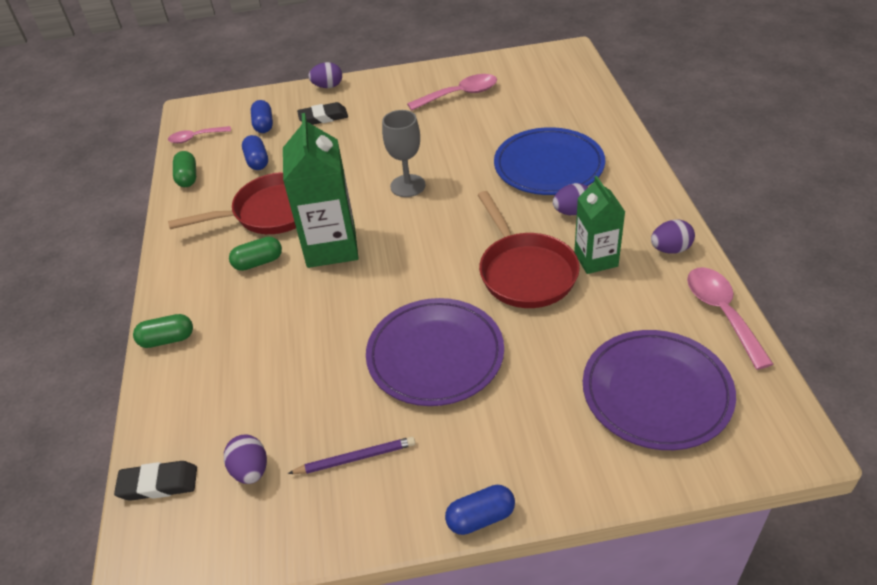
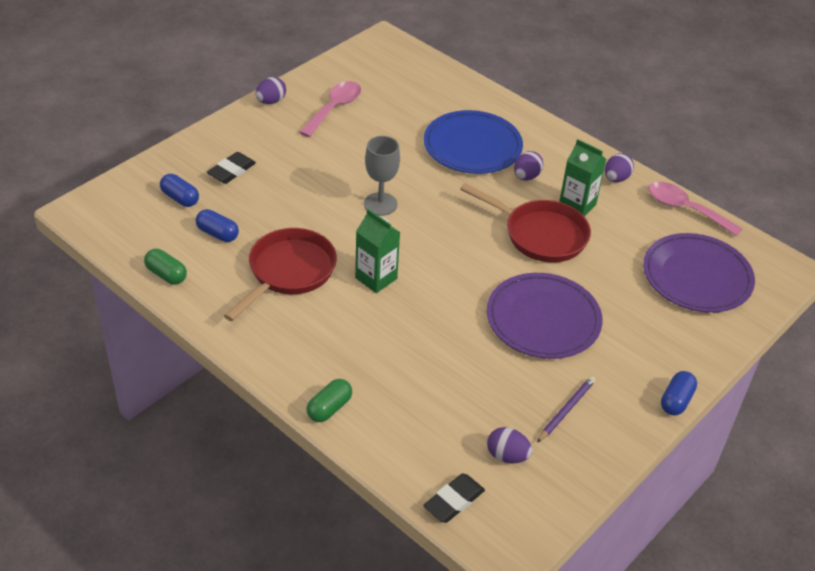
camera: 45 degrees left, 0 degrees up
(195, 138) = (123, 235): pink spoon -> none
(258, 262) = (329, 316): green capsule -> none
(328, 86) = (199, 140): purple egg -> purple egg (271, 101)
(331, 247) = (376, 278): green carton -> green carton, size x0.62

